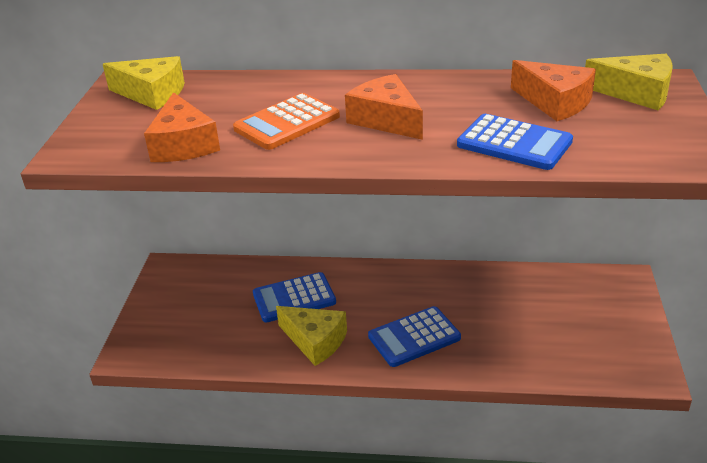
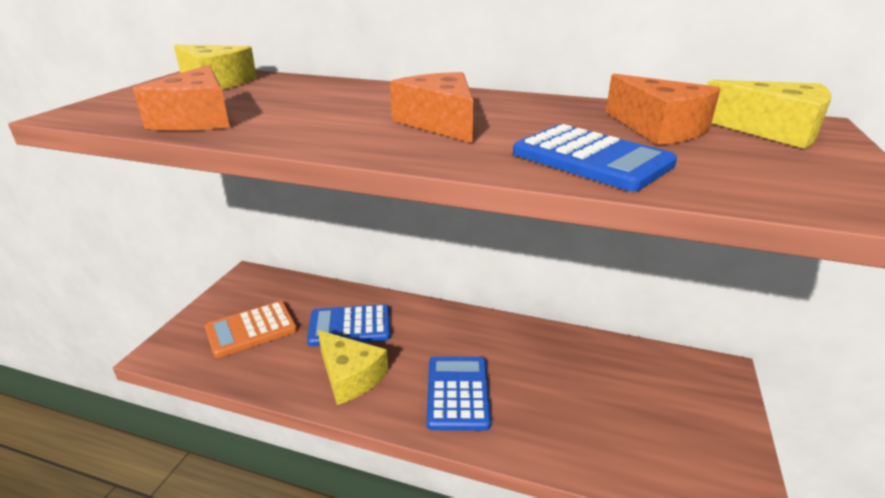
camera: 10 degrees right, 5 degrees down
(287, 123) = (326, 114): orange calculator -> orange calculator (251, 329)
(414, 337) = (458, 393): blue calculator -> blue calculator turned 105 degrees clockwise

